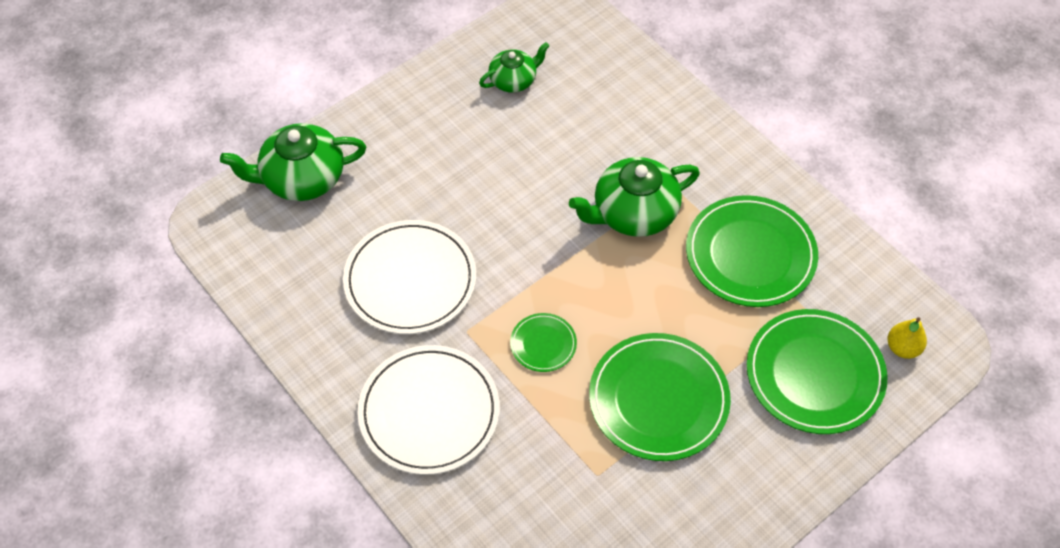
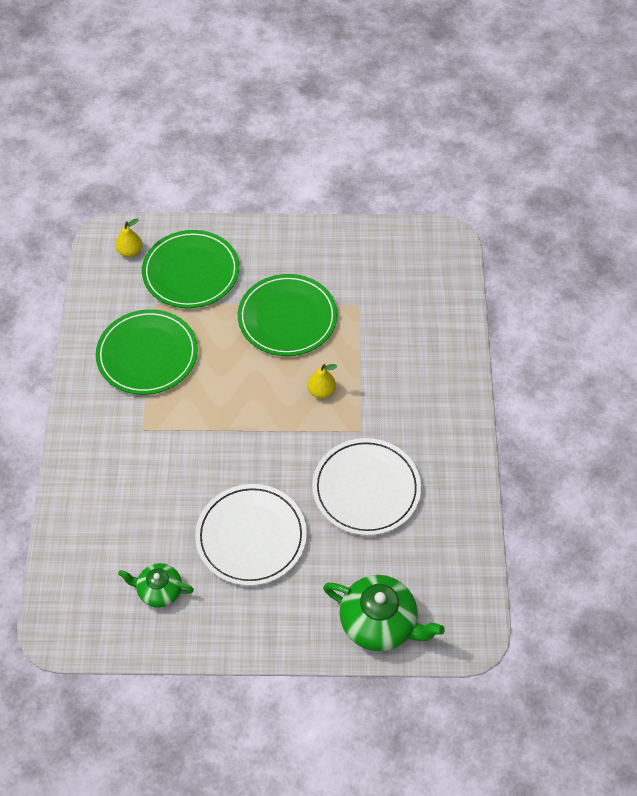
camera: 140 degrees left, 0 degrees up
(429, 412) = (422, 400): white plate -> white plate (251, 536)
(543, 344) = (321, 391): green plate -> yellow pear
(633, 213) = (186, 430): green teapot -> none

